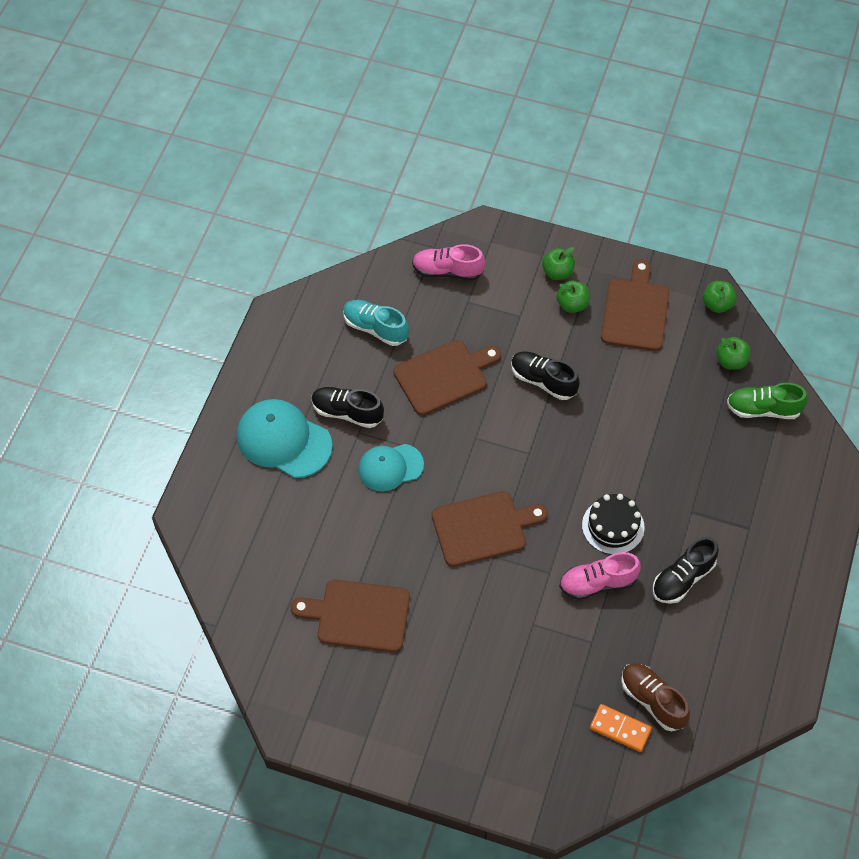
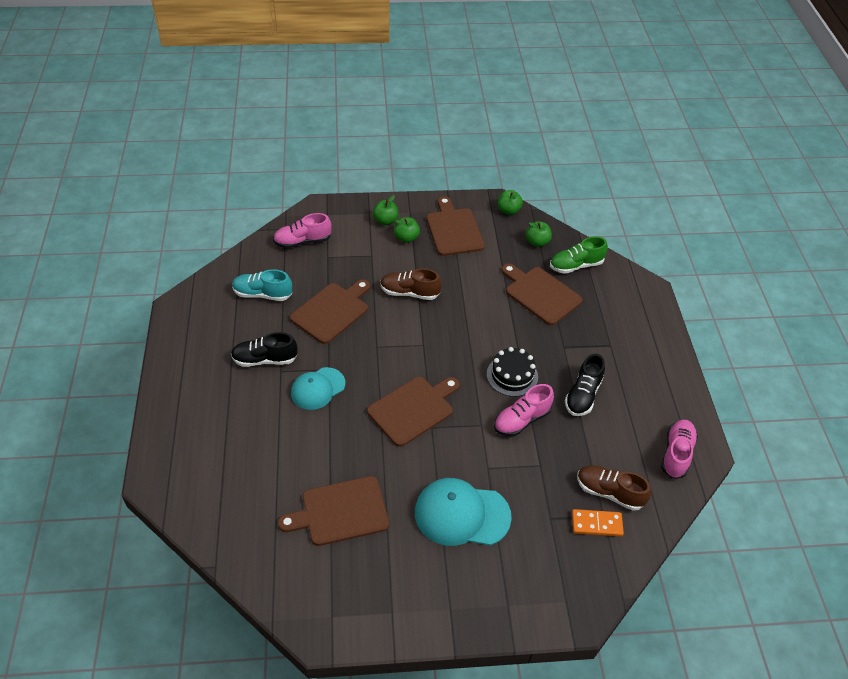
camera: 25 degrees left, 10 degrees down
(283, 440) = (219, 396): turquoise cap -> turquoise cap (461, 514)
(543, 381) = (409, 293): black shoe -> brown shoe
(699, 434) = (540, 294): none -> brown cutting board
(753, 686) = (676, 454): none -> pink shoe

